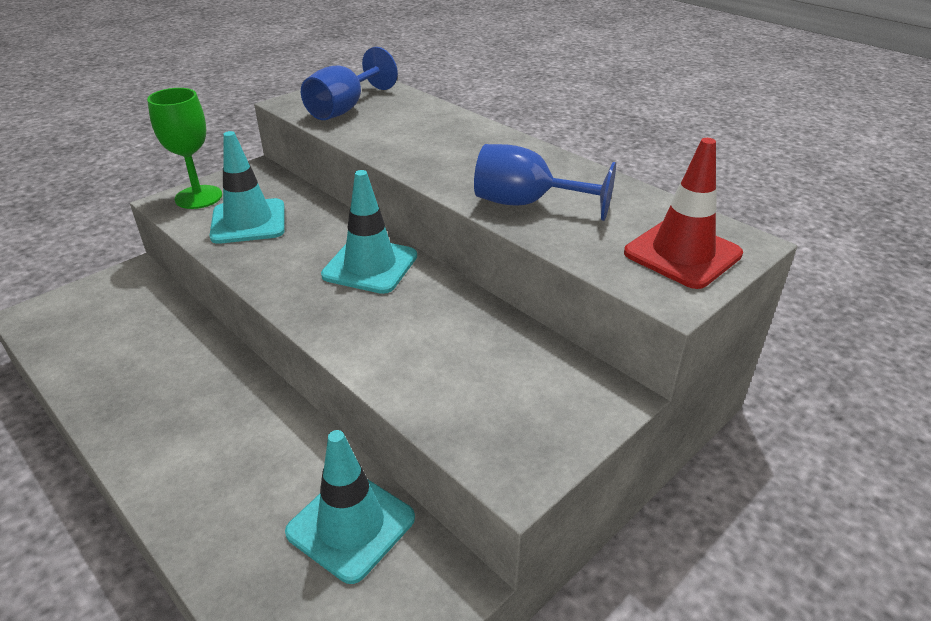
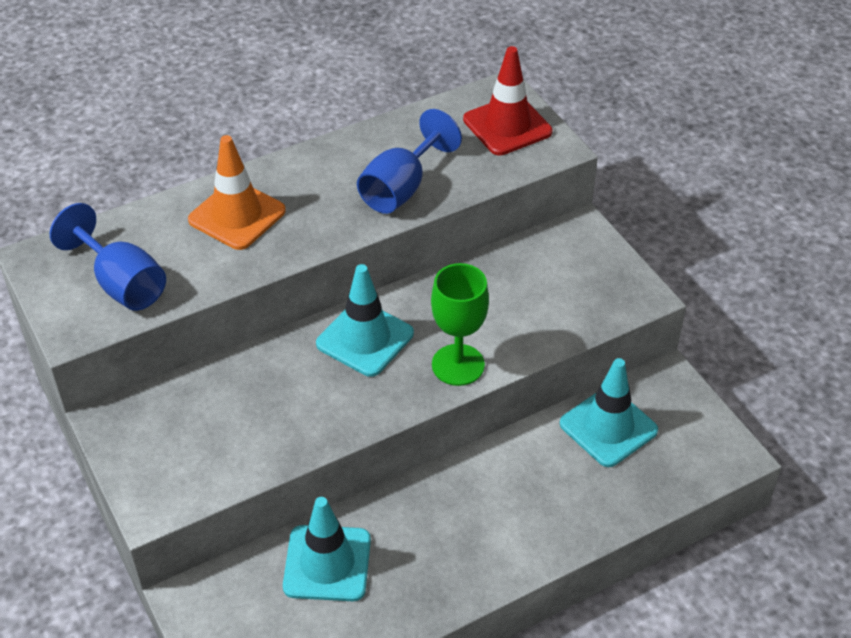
camera: 75 degrees left, 10 degrees up
(198, 197) = (155, 477): green goblet -> green goblet (458, 365)
(248, 222) = (237, 430): turquoise traffic cone -> turquoise traffic cone (327, 563)
(442, 135) = (237, 215): none -> orange traffic cone

